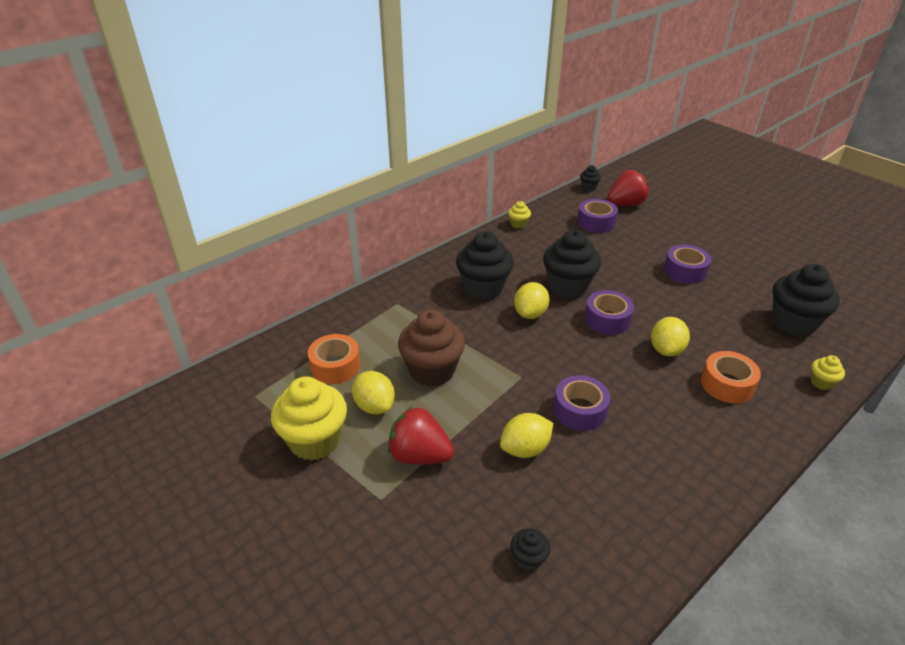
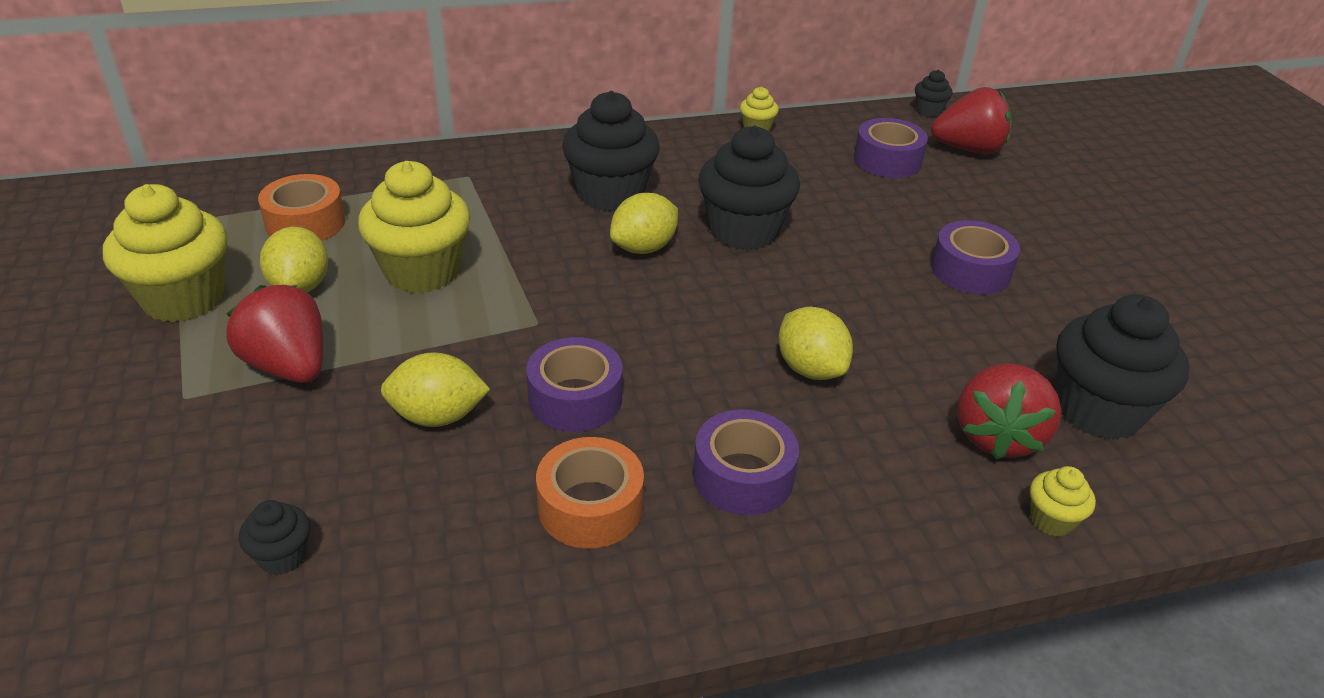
camera: 25 degrees right, 0 degrees up
(432, 371) = (422, 271): brown cupcake -> yellow cupcake
(607, 320) = (757, 295): purple tape -> purple tape (743, 476)
(666, 350) = (810, 369): yellow lemon -> yellow lemon turned 75 degrees counterclockwise
(727, 384) = (863, 455): orange tape -> orange tape (590, 506)
(768, 352) = (997, 436): none -> red strawberry

